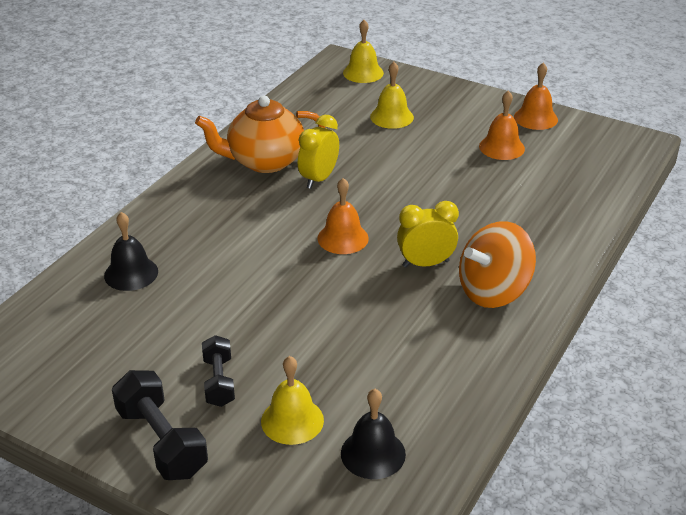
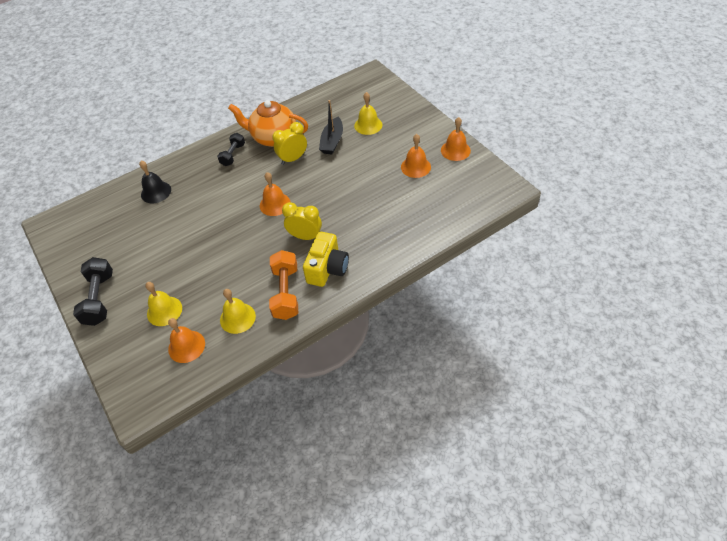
camera: 30 degrees right, 15 degrees up
(219, 381) = (148, 274): black dumbbell -> black dumbbell (233, 155)
(358, 146) = (332, 141): none -> black boat
(363, 73) = (377, 87): yellow bell -> yellow bell (237, 318)
(373, 453) = (186, 346): black bell -> orange bell
(461, 337) = (286, 292): none -> orange dumbbell
(493, 291) = (327, 268): orange spinning top -> yellow camera

